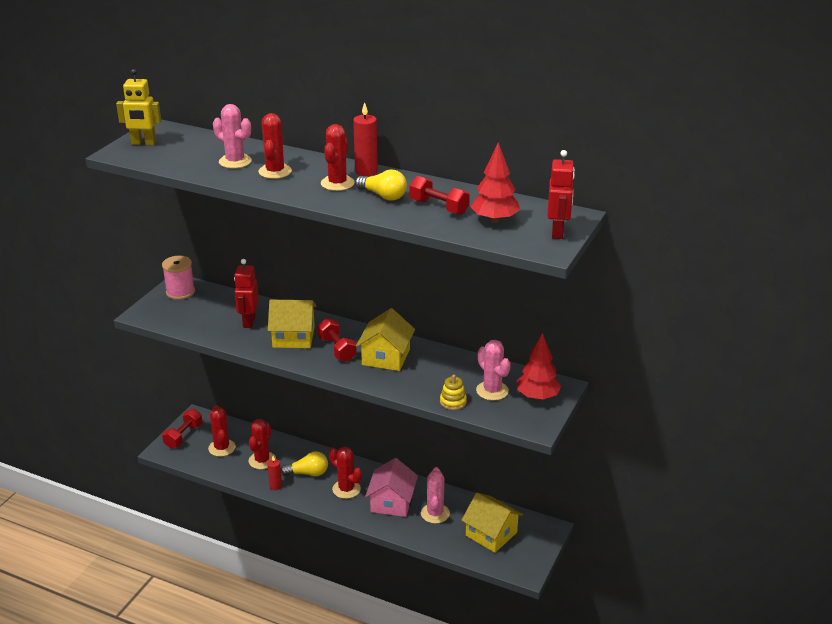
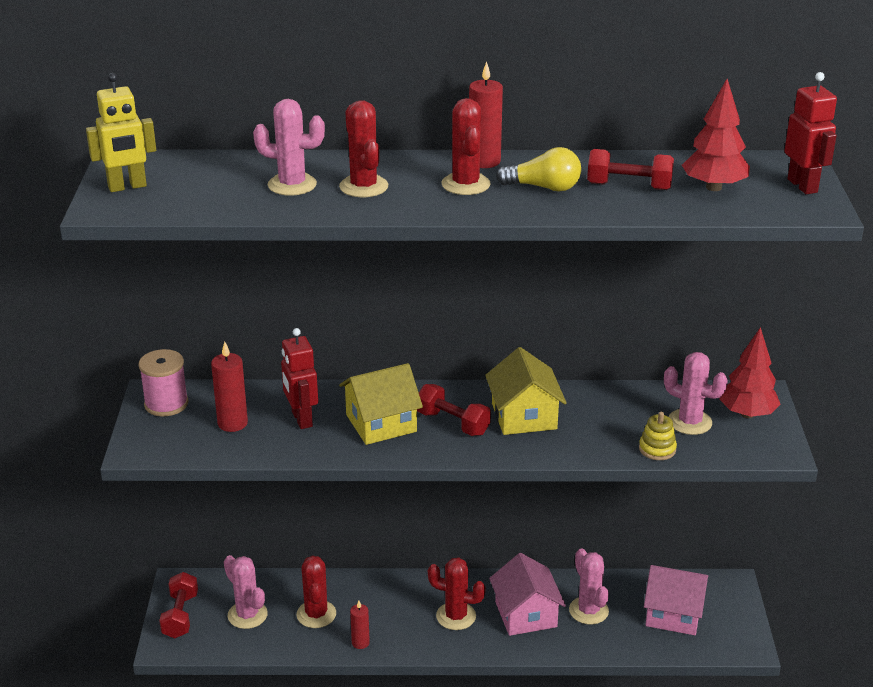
camera: 25 degrees left, 0 degrees up
(207, 313) = (232, 423): none -> red candle
(222, 448) = (247, 615): red cactus -> pink cactus
(308, 473) = (390, 611): yellow light bulb -> none
(491, 534) = (673, 613): yellow house -> pink house

